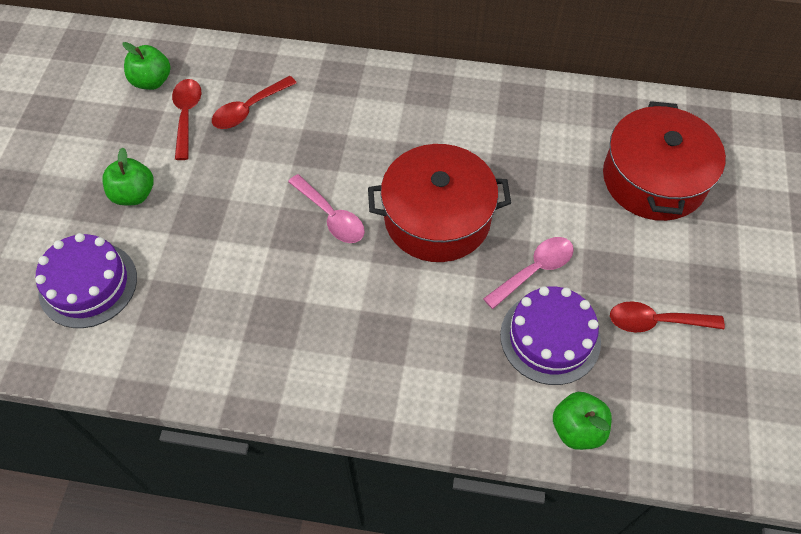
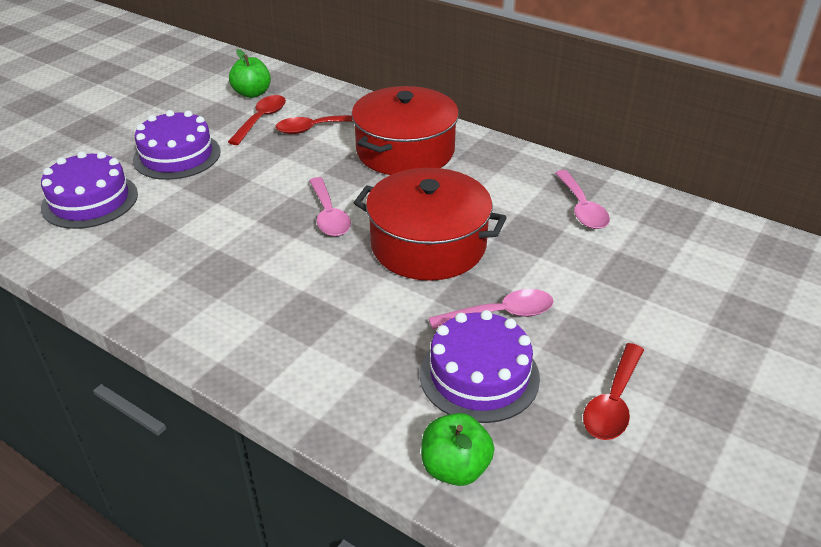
camera: 25 degrees right, 20 degrees down
(134, 194) = (177, 155): green apple -> purple cake
(540, 127) = (582, 208): none -> pink spoon
(654, 179) = (685, 280): red pot -> red pot (405, 151)
(656, 321) = (613, 402): red spoon -> red spoon turned 90 degrees counterclockwise

